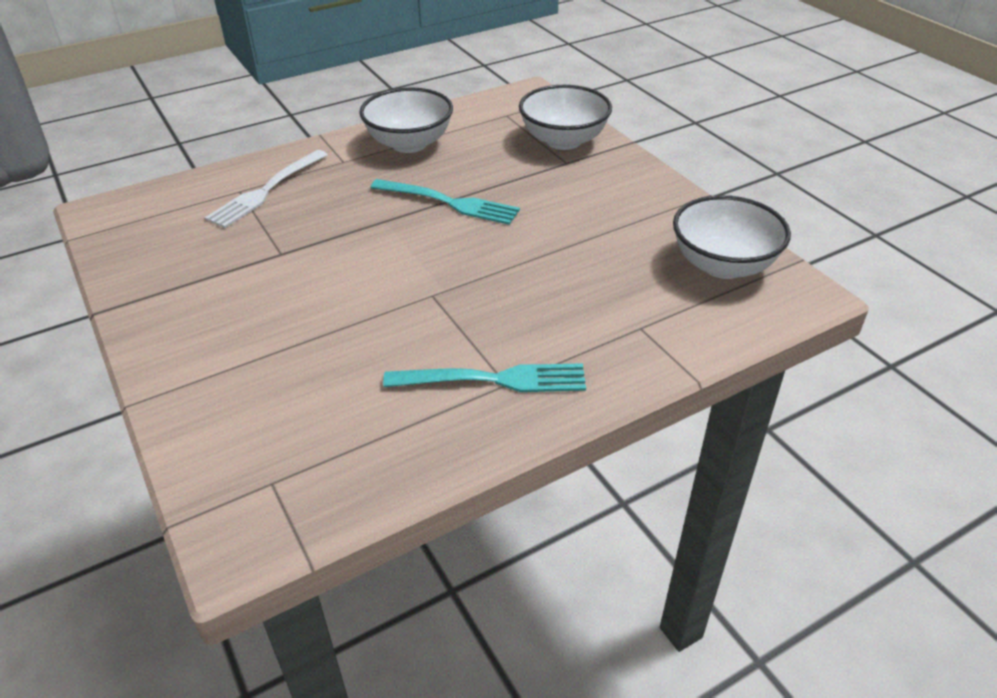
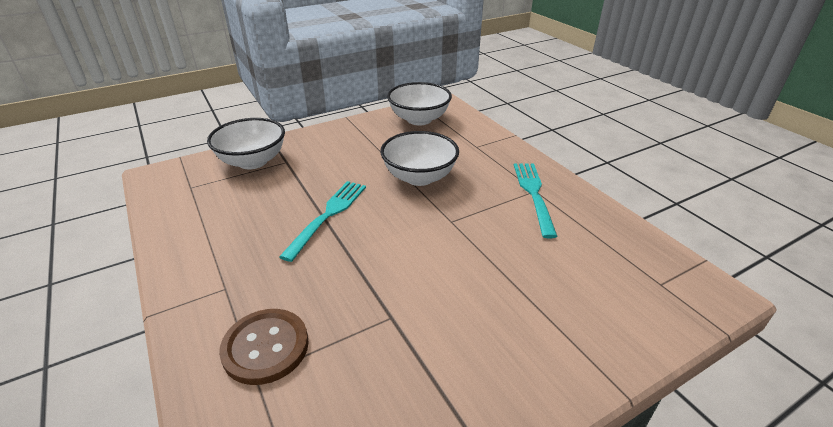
camera: 90 degrees left, 5 degrees down
(266, 191) = (265, 347): white fork -> brown button
(409, 143) = (213, 242): white bowl -> white bowl (419, 177)

